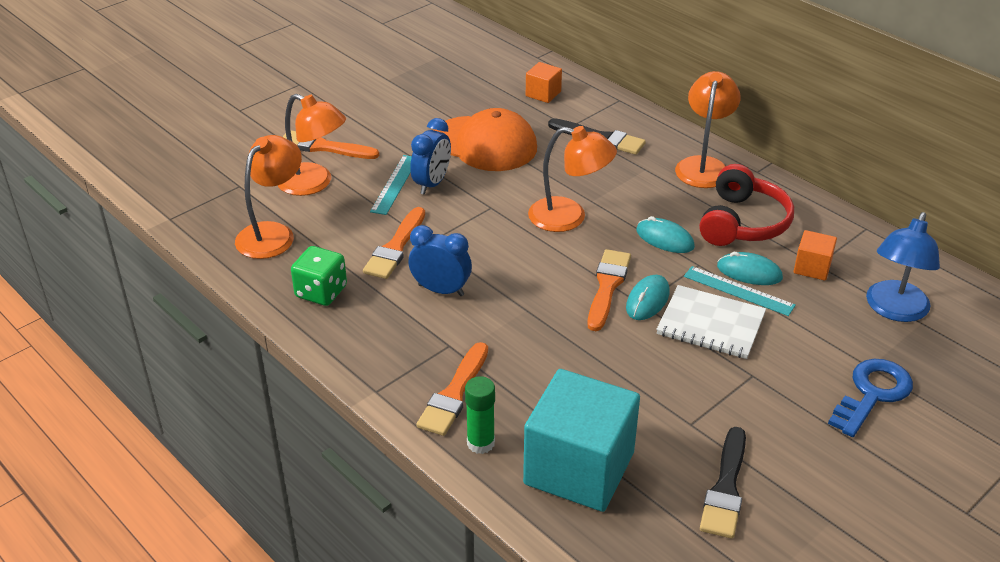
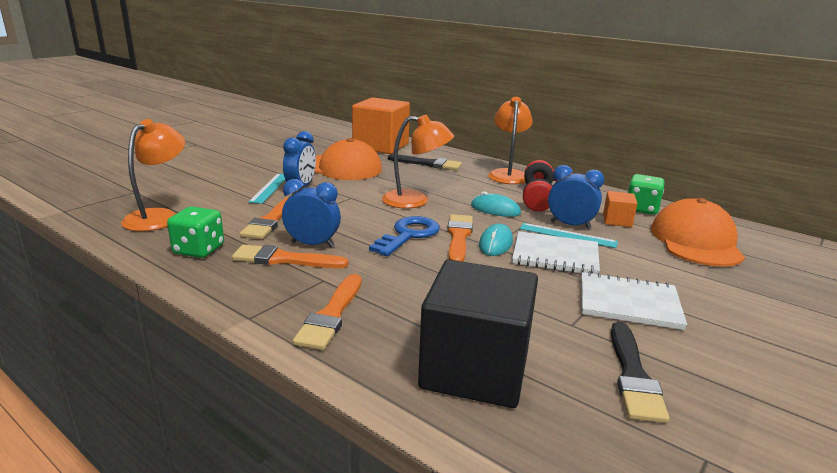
camera: 10 degrees left, 15 degrees down
(314, 184) = (201, 189): orange lamp -> none
(324, 147) = (212, 171): orange brush -> orange brush (284, 259)
(480, 443) = (364, 354): green glue stick -> none
(543, 94) = (381, 146): orange cube -> orange cube, size x2.22
(579, 468) = (475, 369): turquoise cube -> black cube
(749, 272) = (570, 225): turquoise mouse -> blue clock
(764, 400) = (629, 303): none -> white notebook
(855, 246) = (641, 209): none -> green dice
(872, 393) = (718, 293): blue key -> blue key (408, 235)
(894, 310) = (696, 241): blue lamp -> orange cap

